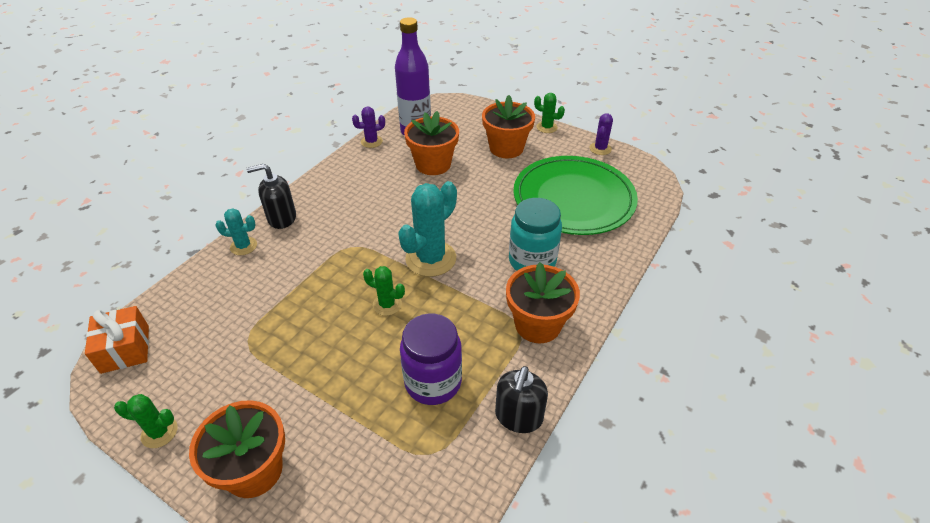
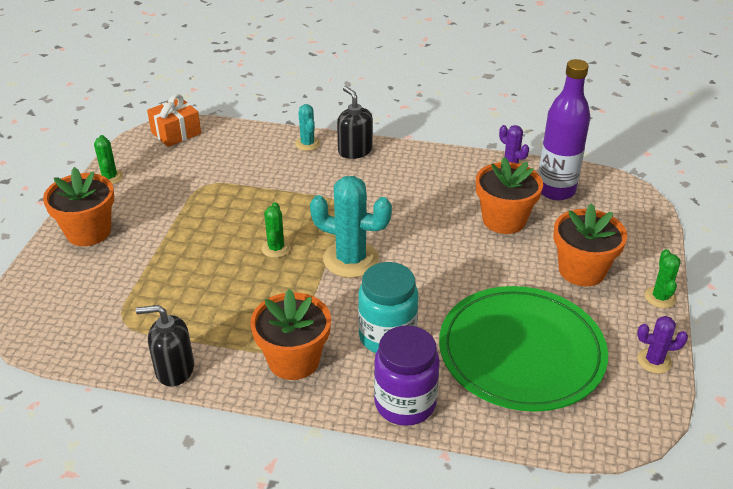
camera: 70 degrees right, 5 degrees down
(433, 382) = (196, 303): purple jar -> purple jar (405, 403)

